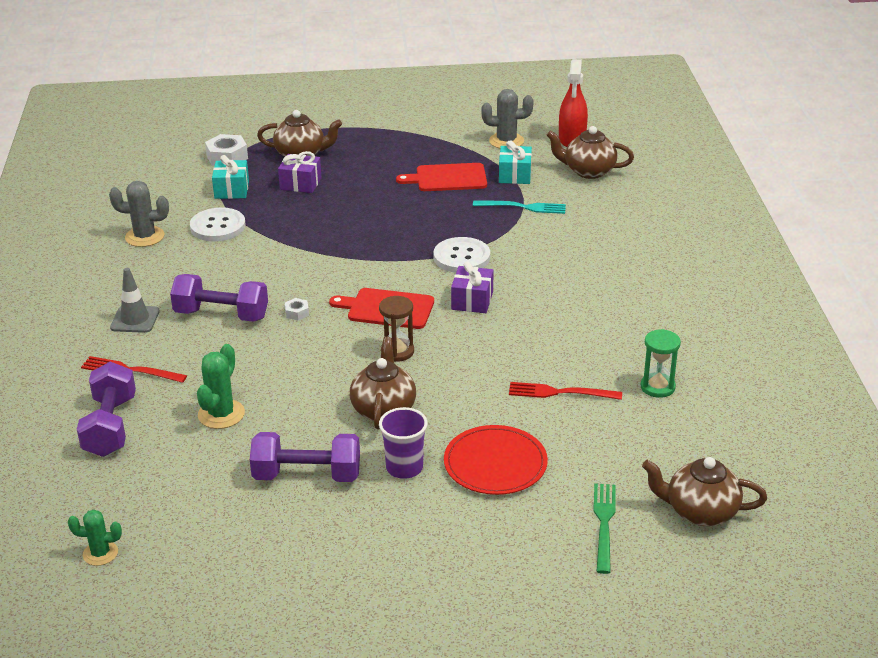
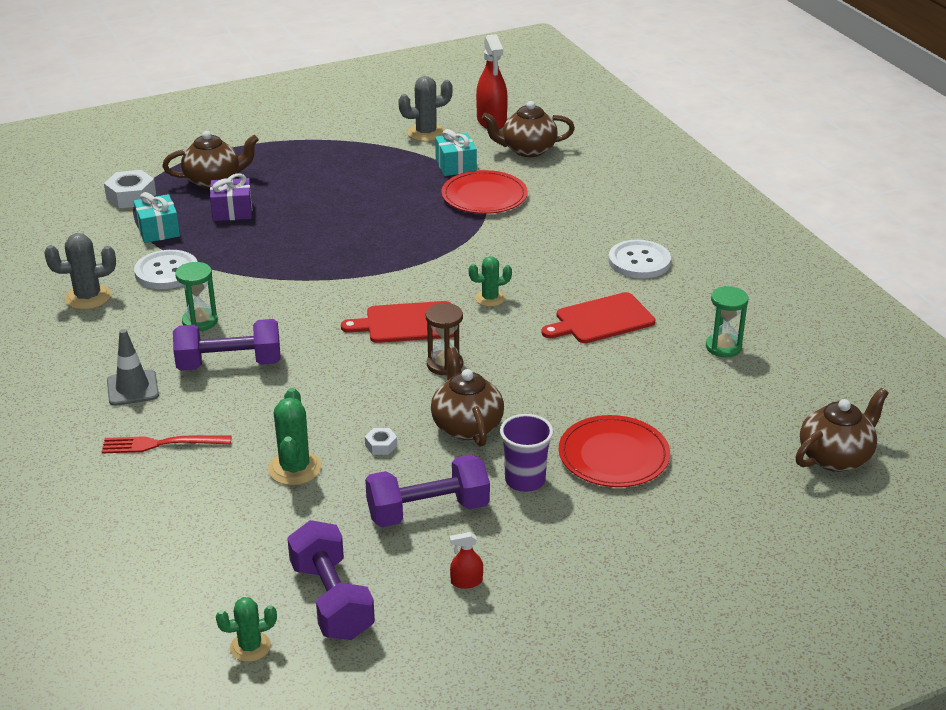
camera: 20 degrees left, 0 degrees up
(110, 426) = (176, 509): purple dumbbell -> purple dumbbell (332, 600)
(219, 274) = (200, 321): none -> green hourglass
(297, 313) = (312, 346): white nut -> white nut (381, 445)
(302, 543) = (466, 581): none -> red spray bottle
(448, 178) = (388, 180): red cutting board -> red cutting board (601, 320)
(461, 257) = (452, 257): white button -> white button (639, 261)
(472, 300) = (490, 298): purple gift -> green cactus
(523, 207) = (484, 196): turquoise fork -> red plate
(559, 392) = (633, 372): red fork -> none
(604, 523) = (754, 489): green fork -> none
(700, 512) = (835, 457): brown teapot -> brown teapot turned 150 degrees clockwise

